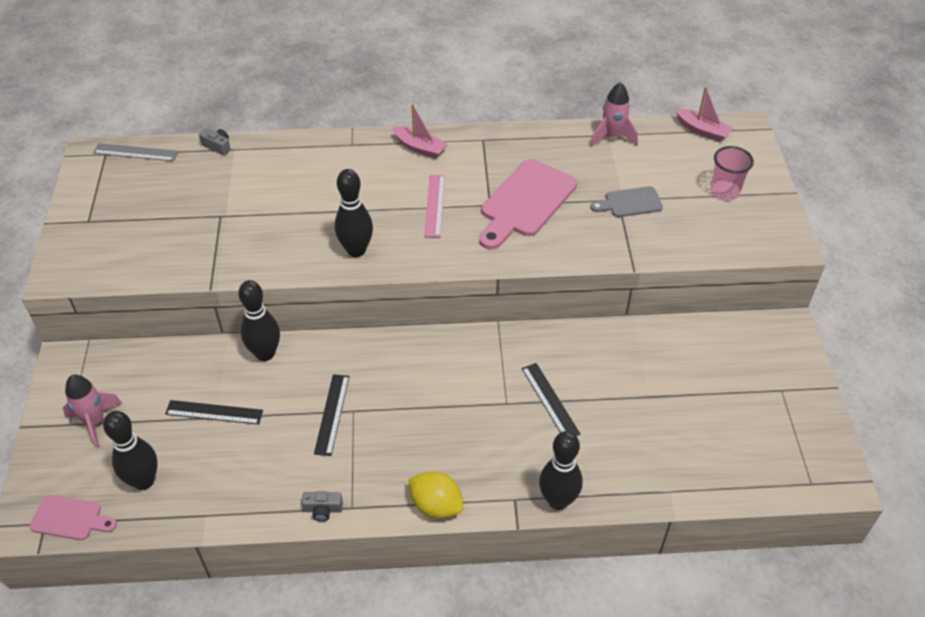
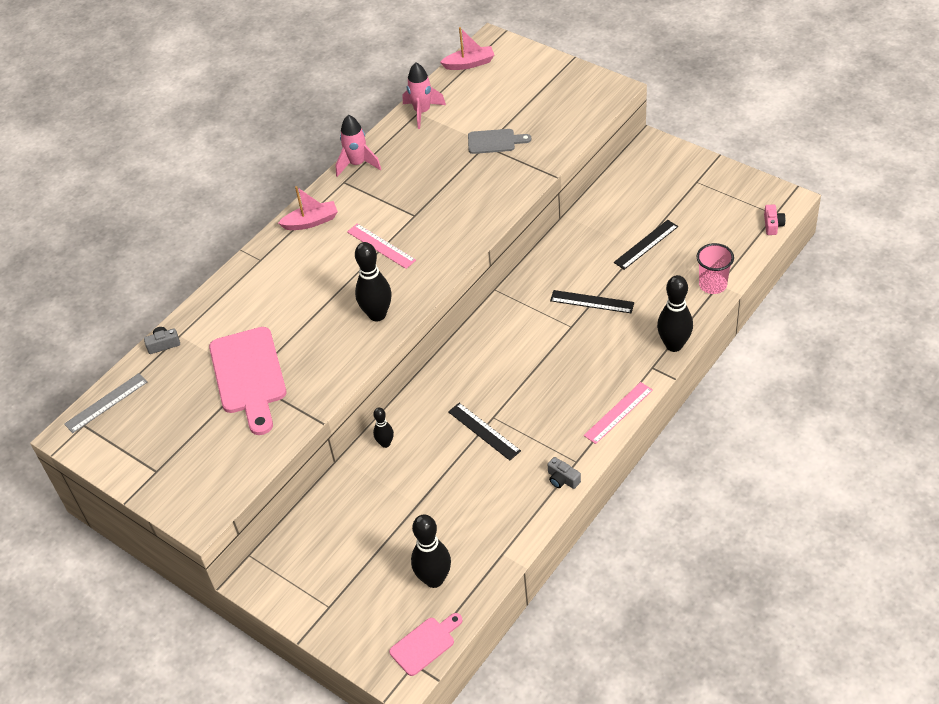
camera: 45 degrees left, 0 degrees up
(95, 422) = (344, 587): pink rocket -> pink rocket (357, 164)
(214, 412) = (411, 503): black ruler -> black ruler (646, 244)
(265, 353) = (385, 443): black bowling pin -> black bowling pin, size x0.55
(323, 509) = (562, 479): grey camera -> grey camera turned 90 degrees clockwise
(436, 505) = (618, 412): yellow lemon -> pink ruler
(525, 202) = (433, 194): pink cutting board -> pink cutting board (249, 375)
(630, 203) = (494, 141): grey cutting board -> grey cutting board turned 120 degrees counterclockwise
(724, 191) = (536, 89): pink cup -> pink cup (712, 285)
(795, 490) = (772, 225): none -> pink camera

